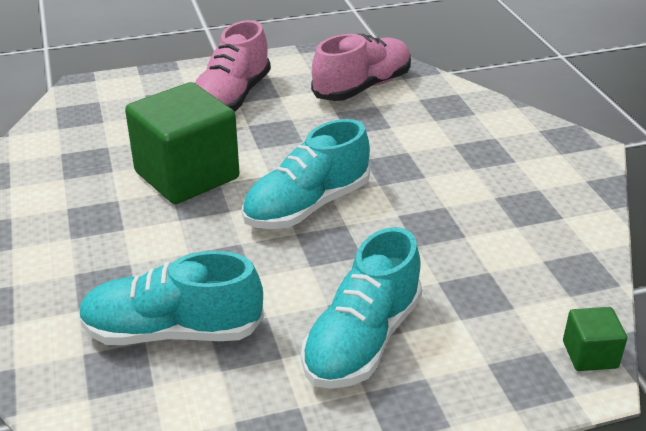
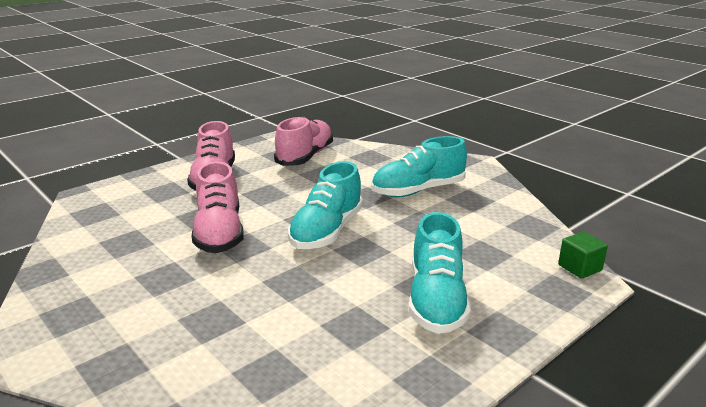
camera: 25 degrees left, 10 degrees down
(172, 331) = (293, 335): turquoise shoe -> turquoise shoe (418, 191)
(187, 175) = (219, 233): green cube -> pink shoe

